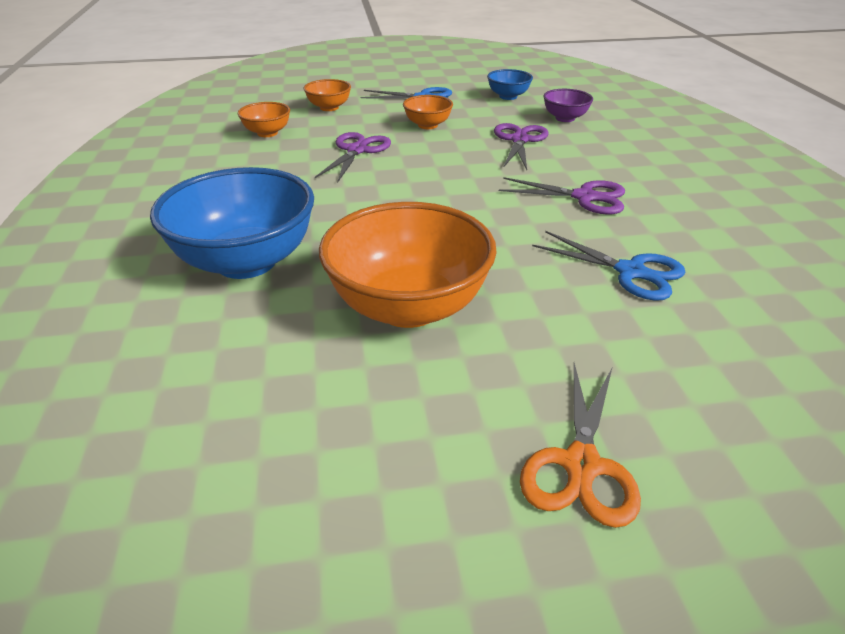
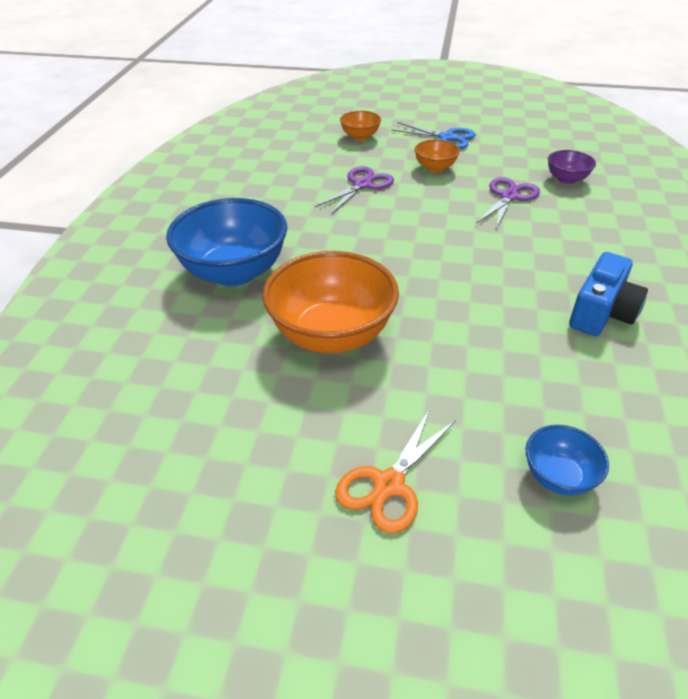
camera: 20 degrees right, 5 degrees up
(267, 133) = (299, 156): orange bowl -> none
(508, 96) = (526, 147): blue bowl -> blue bowl (558, 476)
(584, 197) = (532, 266): purple scissors -> none
(630, 272) = (527, 344): blue scissors -> none
(681, 227) = (601, 313): none -> blue camera

